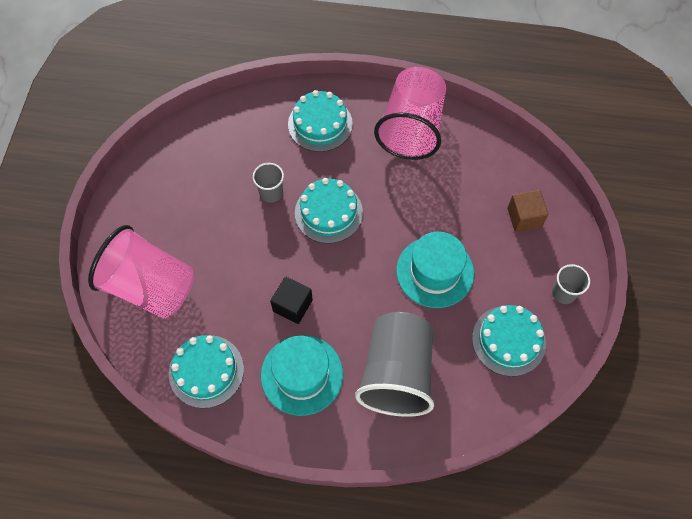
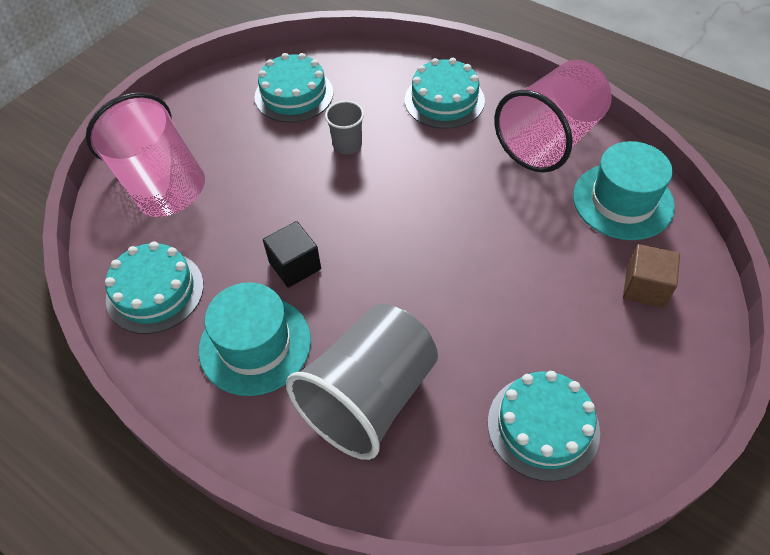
camera: 30 degrees right, 10 degrees down
(328, 212) = (398, 188): turquoise cake -> turquoise cake (294, 94)
(435, 272) = (489, 301): turquoise hat -> turquoise hat (622, 201)
(564, 293) = (656, 401): grey cup -> none

